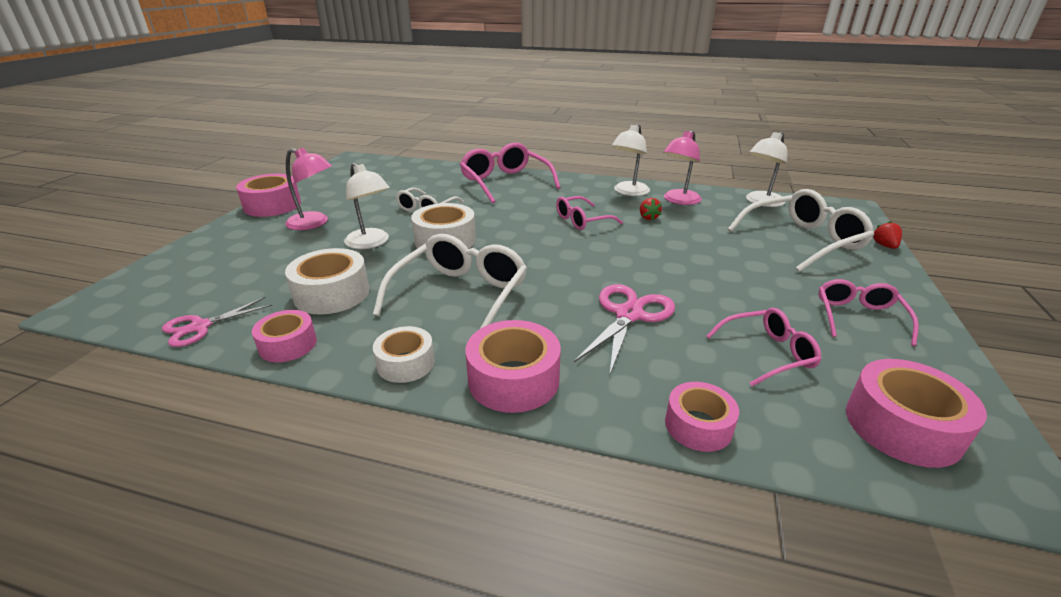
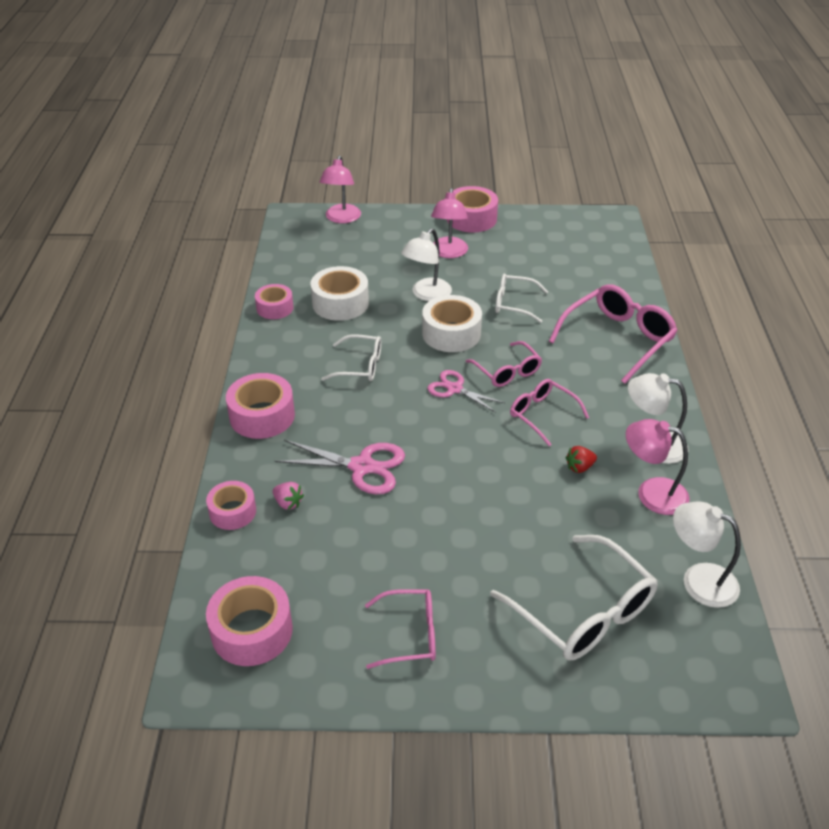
camera: 75 degrees right, 10 degrees up
(157, 272) = (341, 218): none -> pink lamp
(200, 327) = (284, 266): pink scissors -> pink scissors (454, 389)
(406, 363) = (268, 363): white tape -> none
(460, 295) = (360, 366): white glasses -> white glasses, size x0.60
(683, 374) = (288, 503): none -> pink strawberry
(767, 353) = (328, 556): pink glasses -> pink glasses (507, 372)
(884, 246) = (610, 701): red strawberry -> none

